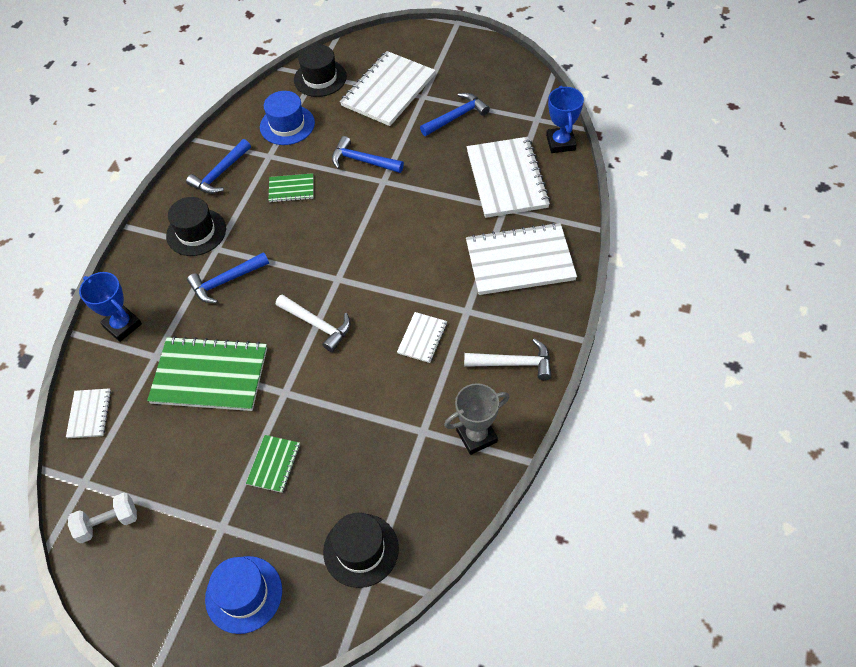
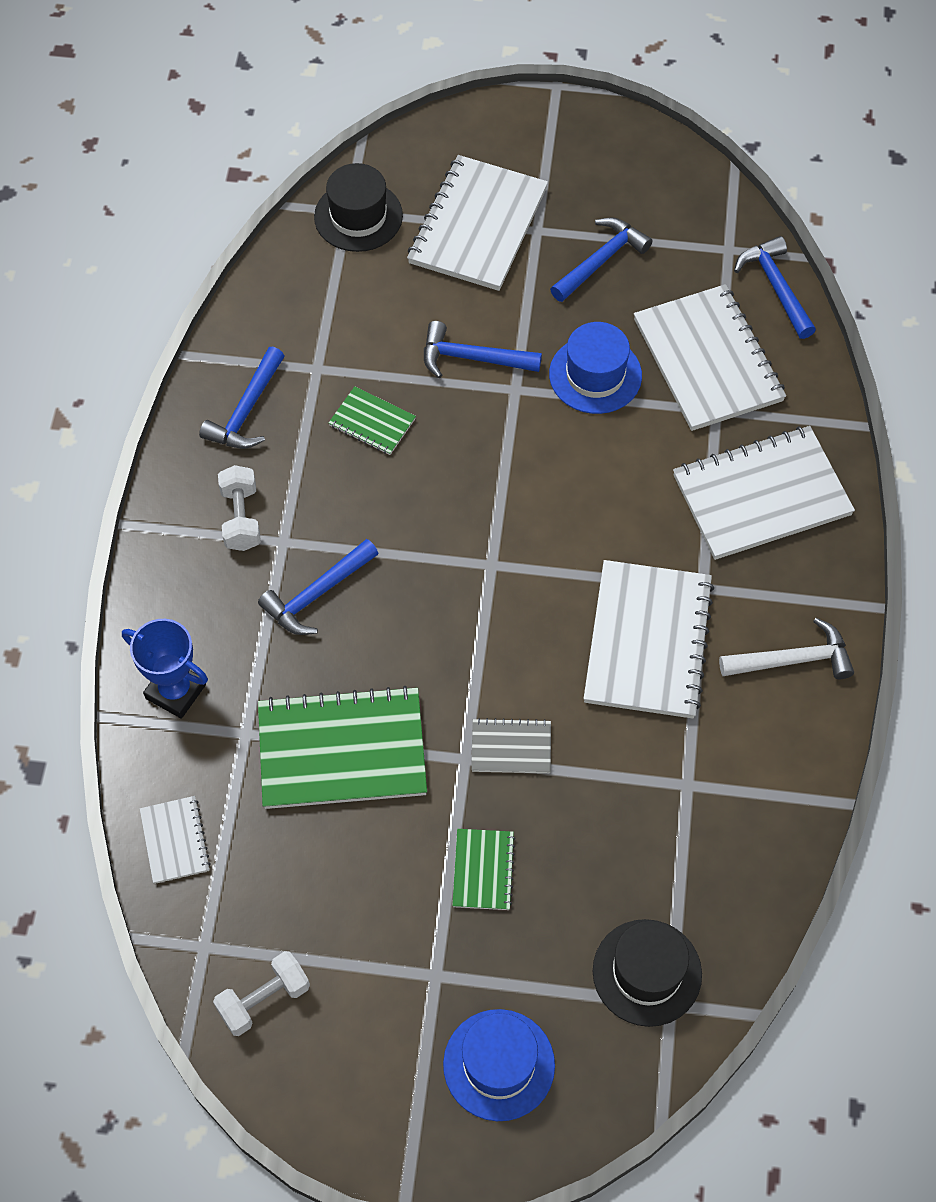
camera: 15 degrees left, 5 degrees up
(196, 232) = (241, 518): black hat -> white dumbbell
(287, 125) = (330, 309): blue hat -> blue hat (595, 375)
(291, 189) = (372, 422): green notebook -> green notebook turned 45 degrees clockwise
(315, 390) = (511, 747): none -> grey notebook
(317, 325) = (483, 644): white hammer -> none
(422, 338) = (648, 641): white notebook -> white notebook, size x2.06
(476, 436) = (766, 779): grey trophy -> none
(560, 143) = (775, 287): blue trophy -> blue hammer

